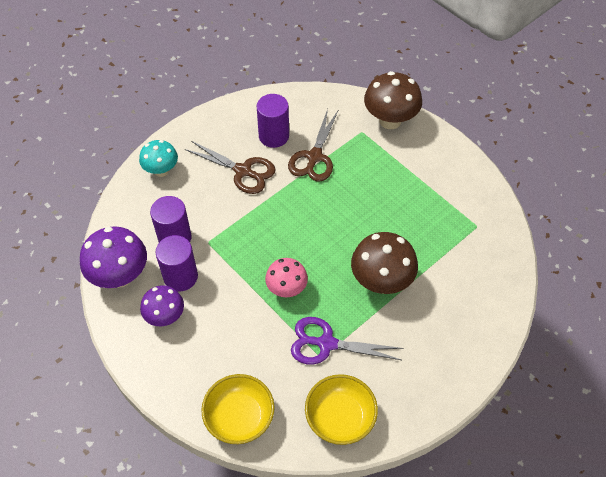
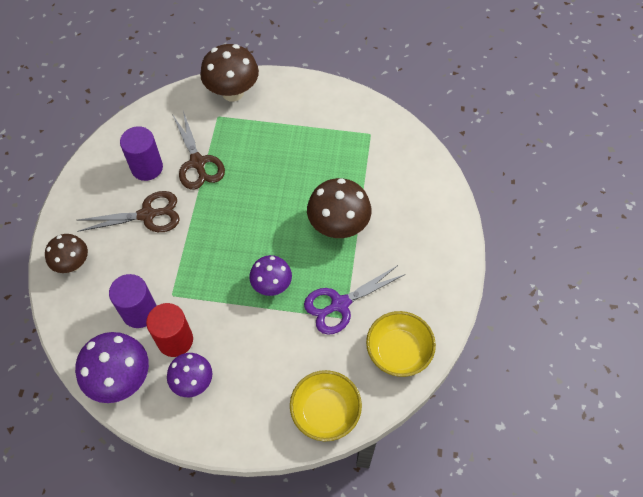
camera: 40 degrees left, 5 degrees up
(161, 170) = (73, 264): turquoise mushroom -> brown mushroom
(180, 276) = (175, 340): purple cylinder -> red cylinder
(286, 289) = (272, 285): pink mushroom -> purple mushroom

